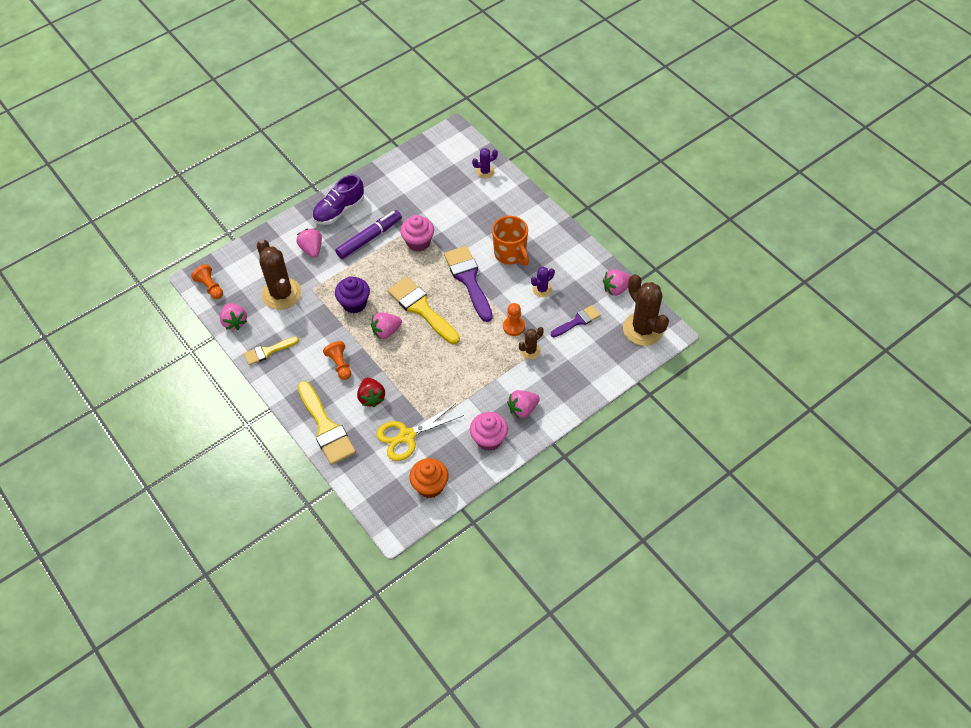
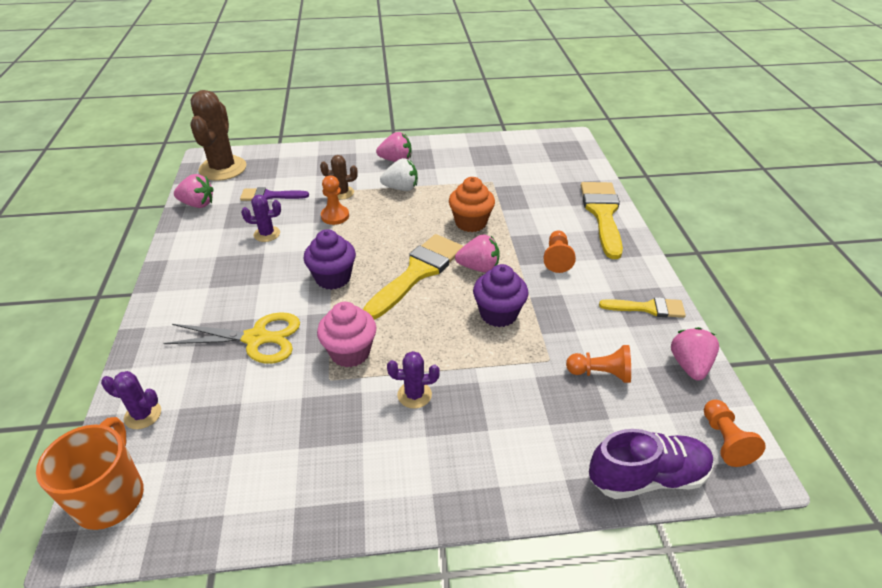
camera: 150 degrees left, 15 degrees down
(281, 294) = (600, 373): brown cactus -> orange pawn
(312, 249) = (518, 423): pink strawberry -> none
(339, 210) = (430, 473): purple shoe -> purple shoe (647, 477)
(369, 238) = (414, 395): purple marker -> purple cactus
(371, 397) = (537, 218): red strawberry -> none
(407, 436) = (521, 181): yellow scissors -> yellow scissors (257, 338)
(421, 308) = (417, 272): yellow brush -> yellow brush turned 135 degrees counterclockwise
(430, 486) = (523, 147): orange cupcake -> orange cupcake (470, 223)
(468, 279) = (333, 278): purple brush -> purple cupcake
(489, 439) = (446, 154): pink cupcake -> none
(492, 378) = (401, 188): none -> white strawberry
(510, 254) = (254, 283): orange mug -> orange mug (111, 497)

